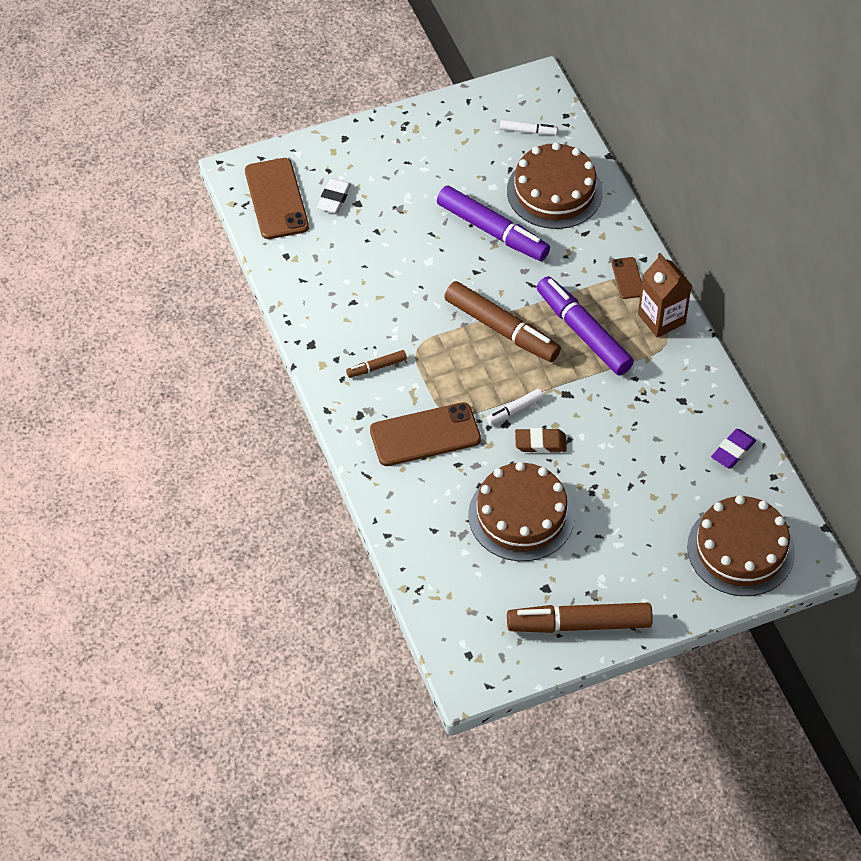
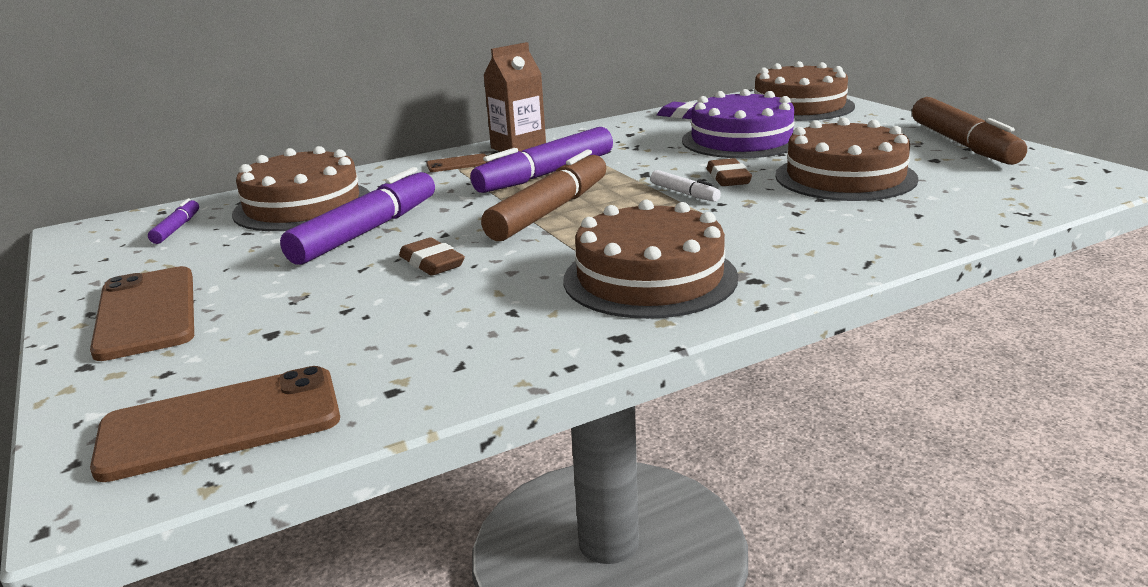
camera: 95 degrees left, 30 degrees down
(334, 198) = (248, 358): white eraser -> none
(377, 367) = (650, 278): brown marker -> brown cake
(425, 435) = (761, 234): brown phone -> brown phone (146, 313)
(429, 266) = (432, 263): none -> brown eraser
(528, 131) = (176, 228): white marker -> purple marker
(638, 475) = (741, 140): none -> purple cake

